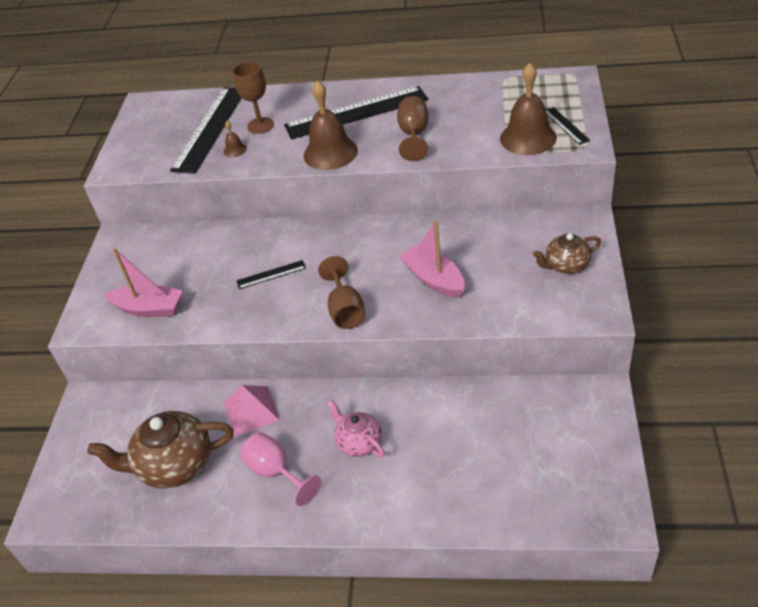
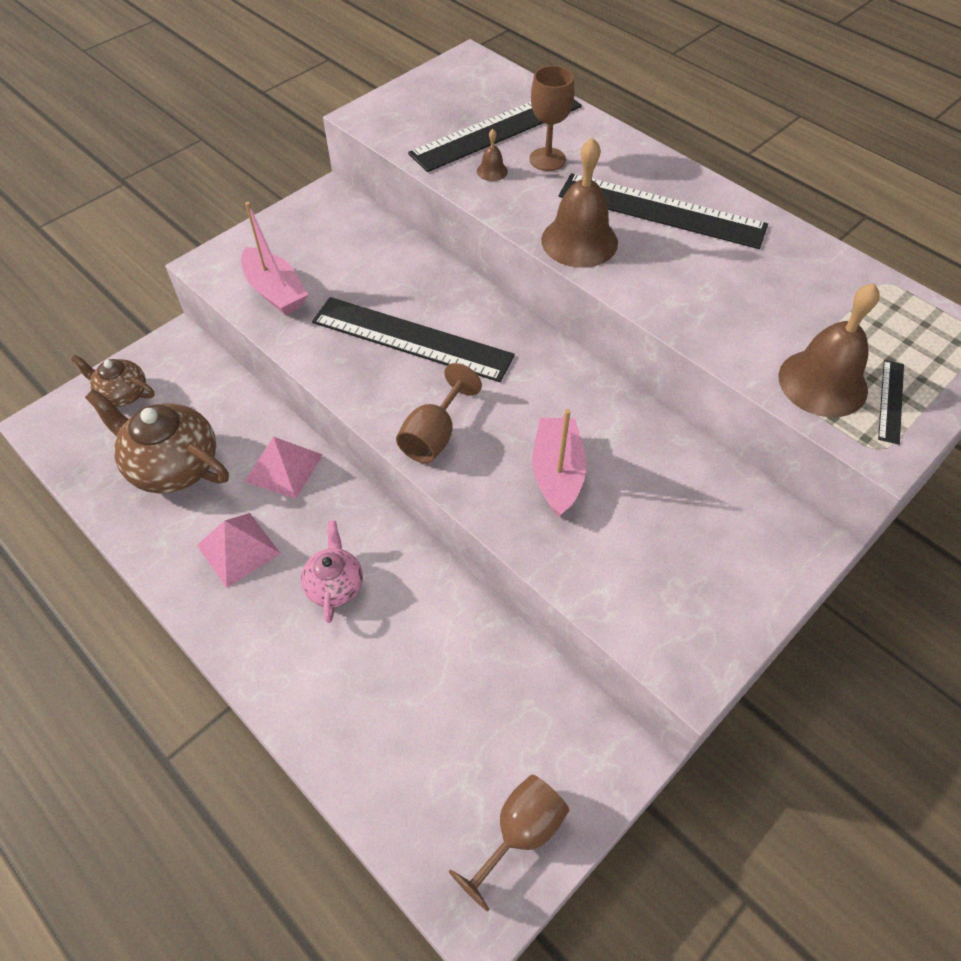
camera: 35 degrees right, 10 degrees up
(271, 274) = (411, 339): black ruler -> black ruler, size x2.28
(276, 472) = (238, 549): pink goblet -> pink pyramid
(414, 135) = (692, 283): brown goblet -> brown goblet (519, 834)
(566, 265) = (719, 577): brown teapot -> brown teapot (123, 394)

